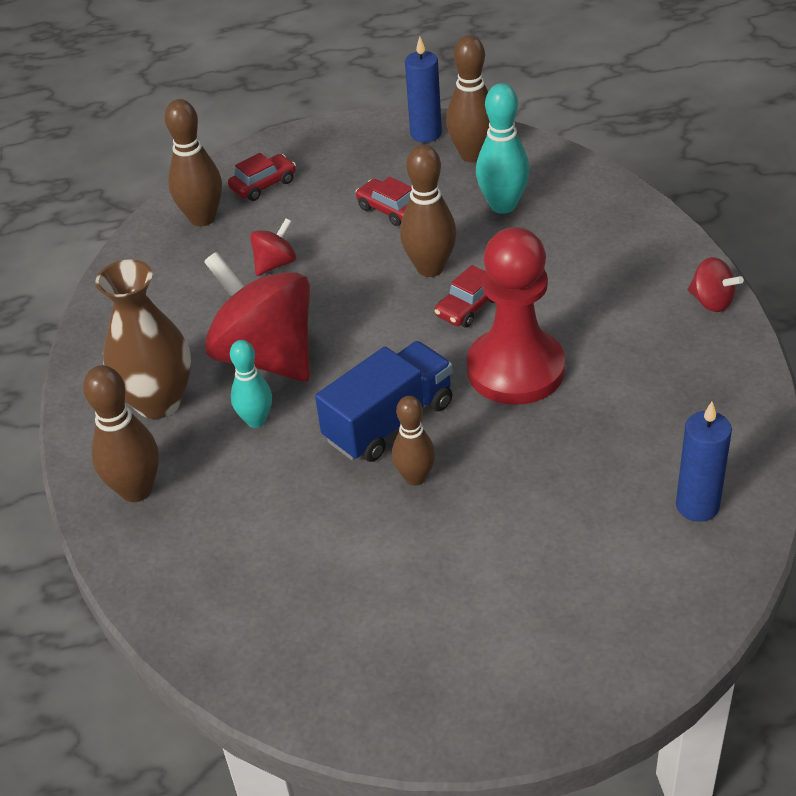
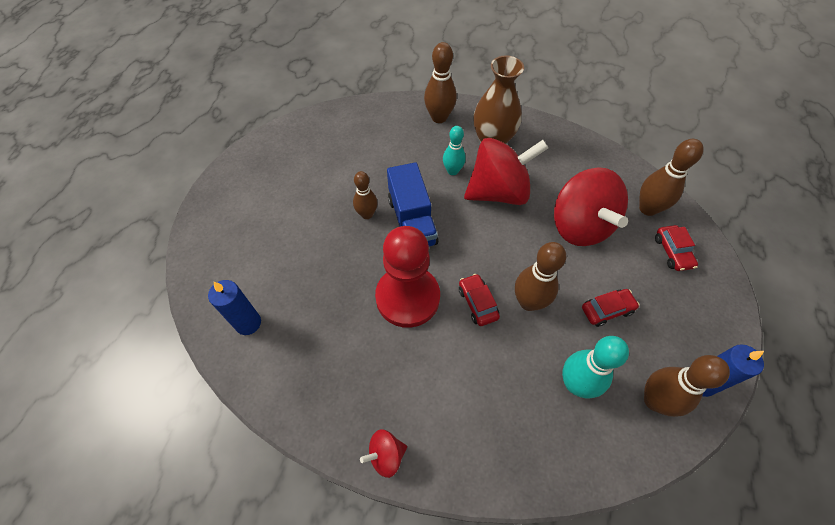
camera: 115 degrees right, 15 degrees up
(275, 264) = (580, 226): red spinning top -> red spinning top, size x2.23

